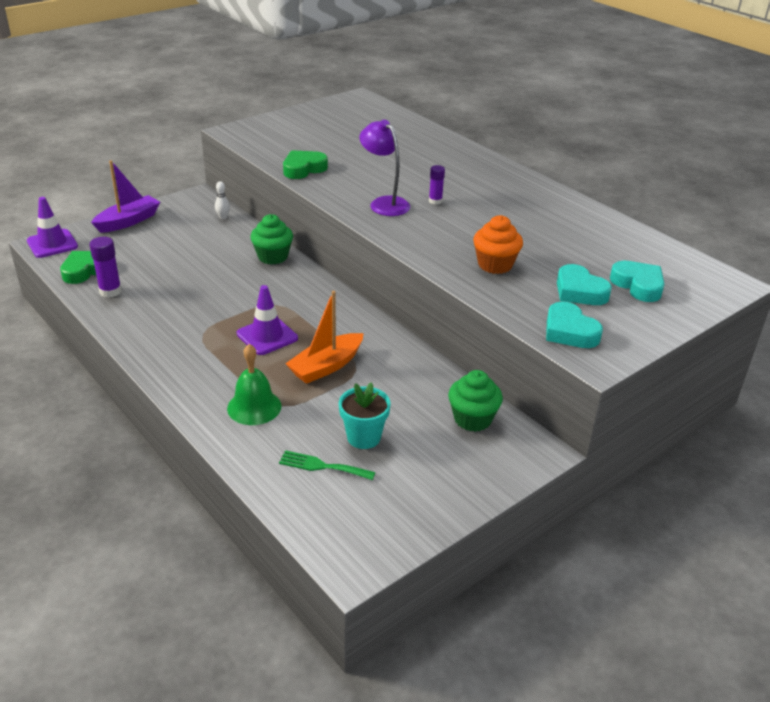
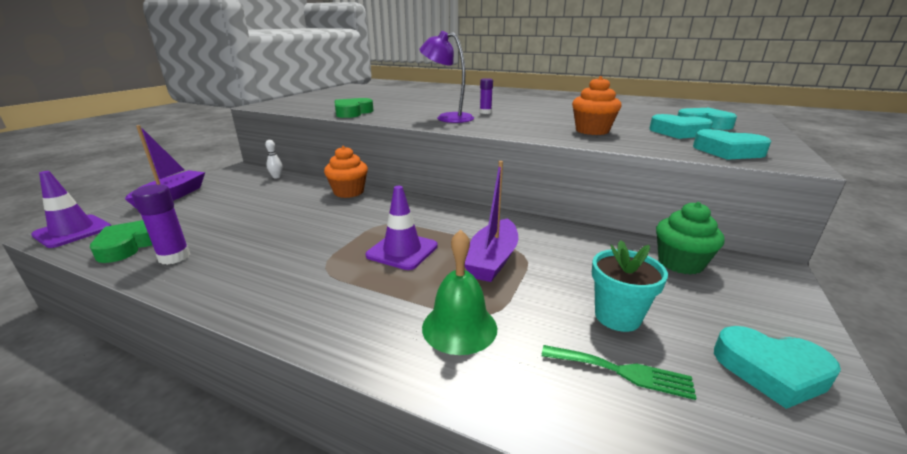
camera: 25 degrees left, 10 degrees down
(273, 257) = (349, 192): green cupcake -> orange cupcake
(322, 466) = (622, 372): green fork -> green fork turned 150 degrees counterclockwise
(326, 366) = (492, 260): orange boat -> purple boat
(414, 500) = (771, 371): none -> turquoise heart

